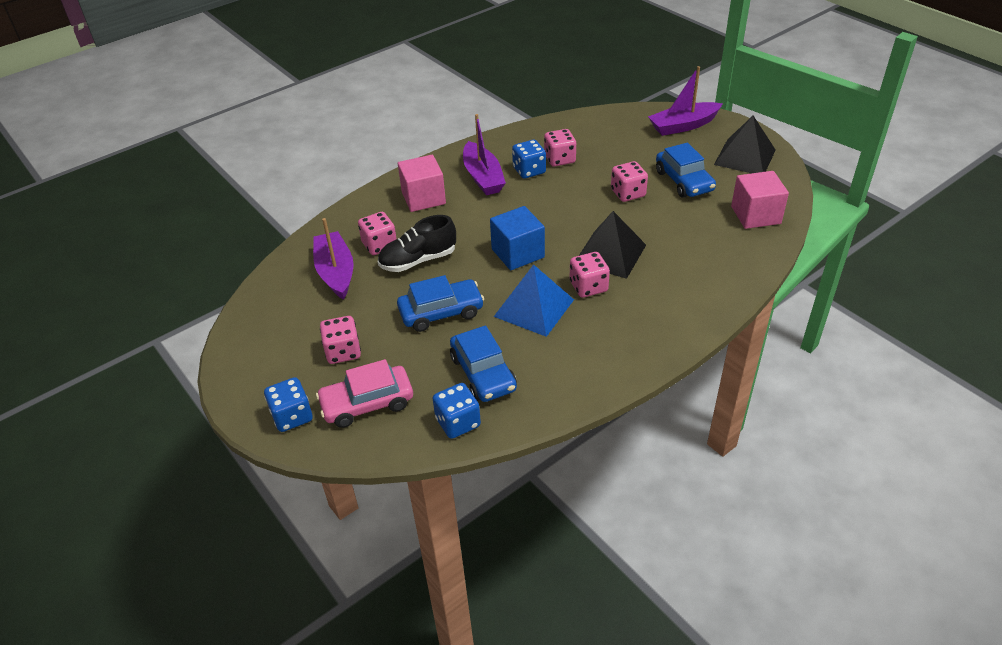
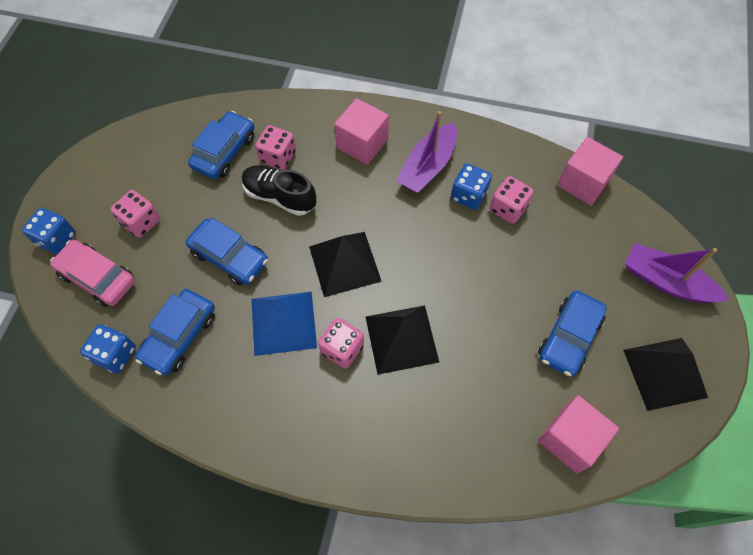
camera: 50 degrees right, 20 degrees up
(336, 272) = (224, 152): purple boat -> blue car
(518, 253) = (345, 263): blue cube -> black pyramid
(576, 121) = (583, 183): none -> pink cube
(628, 193) = (505, 299): pink dice -> none

